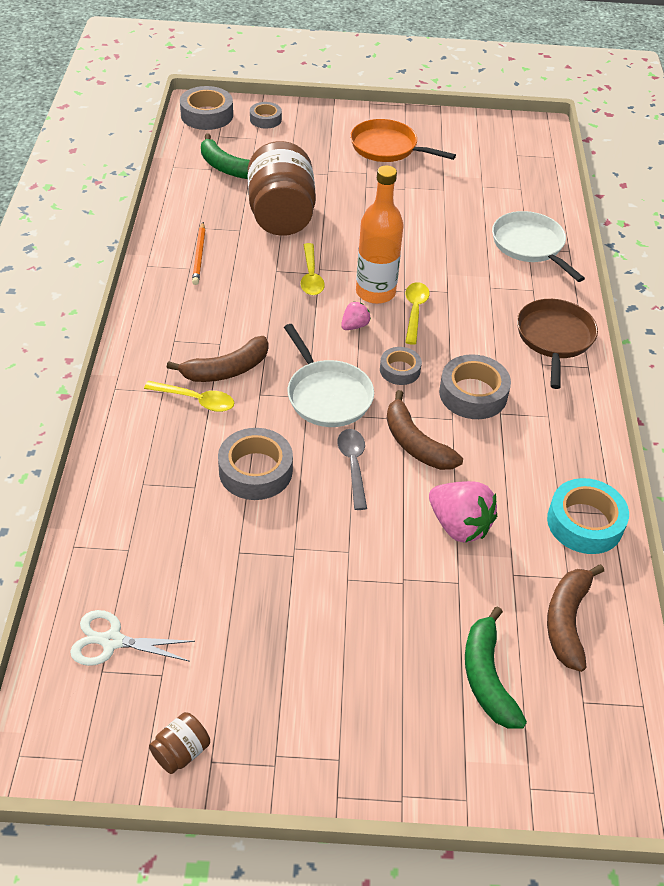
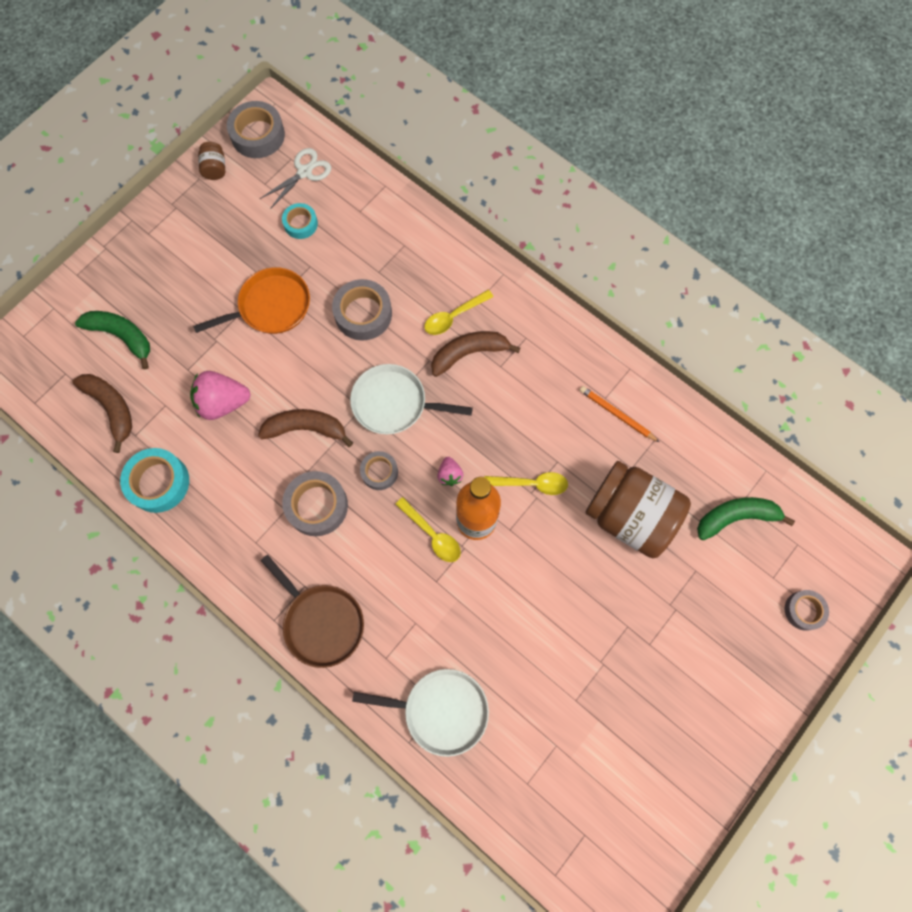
camera: 130 degrees right, 25 degrees up
(190, 596) = (300, 224): none -> turquoise tape
(207, 115) = (844, 557): grey tape -> grey tape (258, 135)
(226, 370) = (469, 353): brown banana -> brown banana turned 60 degrees clockwise
(311, 276) = (531, 484): yellow spoon -> yellow spoon turned 150 degrees clockwise
(353, 465) = (320, 375): grey spoon -> none
(387, 147) = (680, 700): orange pan -> orange pan (271, 306)

